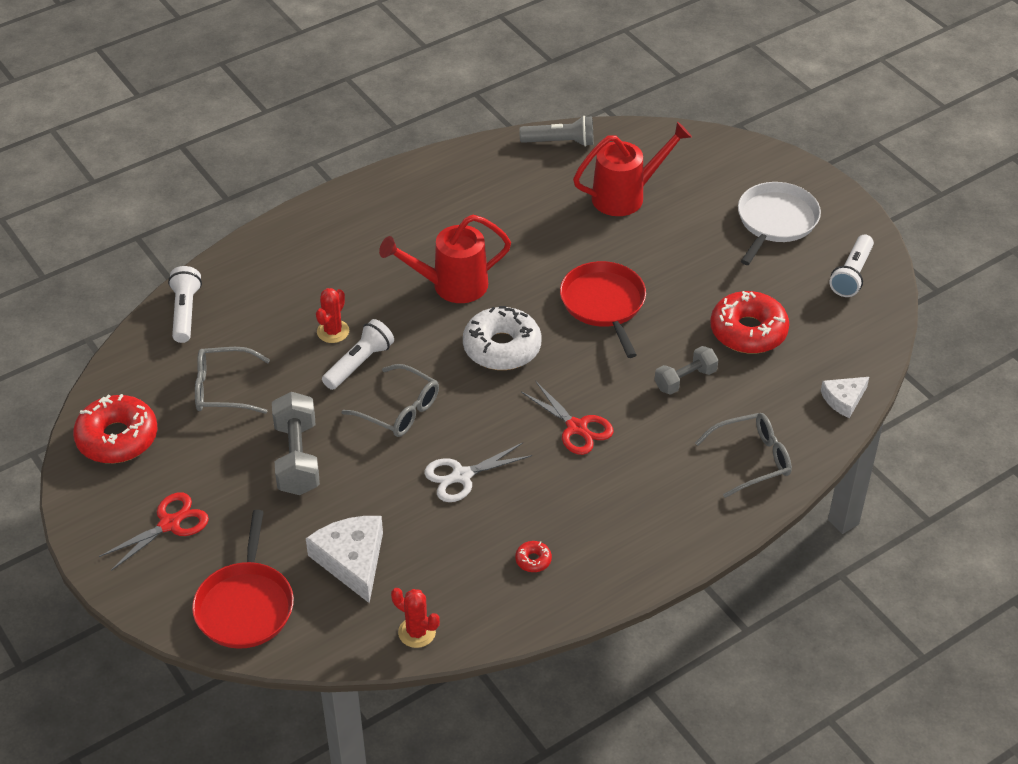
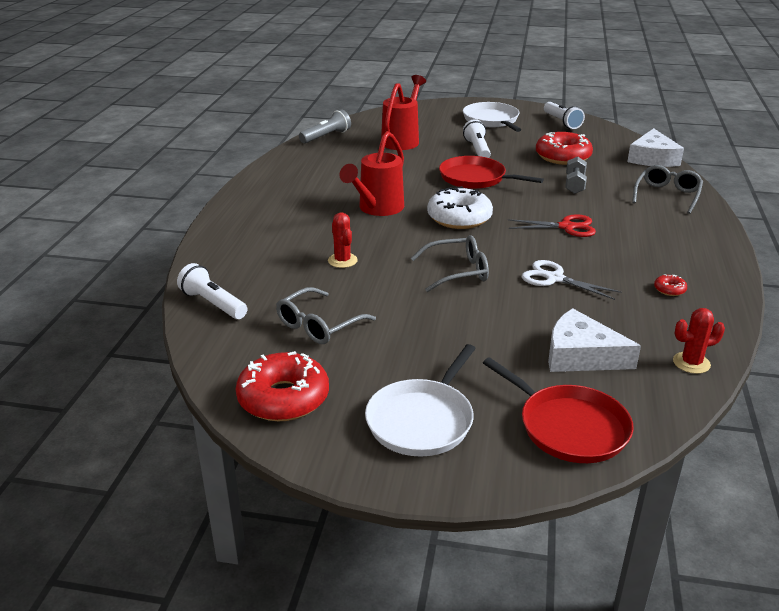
camera: 45 degrees left, 15 degrees down
(169, 524) = (422, 420): red scissors -> white pan
(297, 458) = (441, 329): grey dumbbell -> none
(359, 364) = (389, 265): white flashlight -> white flashlight (477, 150)
(462, 476) = (554, 278): white scissors -> white scissors turned 105 degrees clockwise
(844, 399) = (652, 158): white cheese -> white cheese, size x1.68

